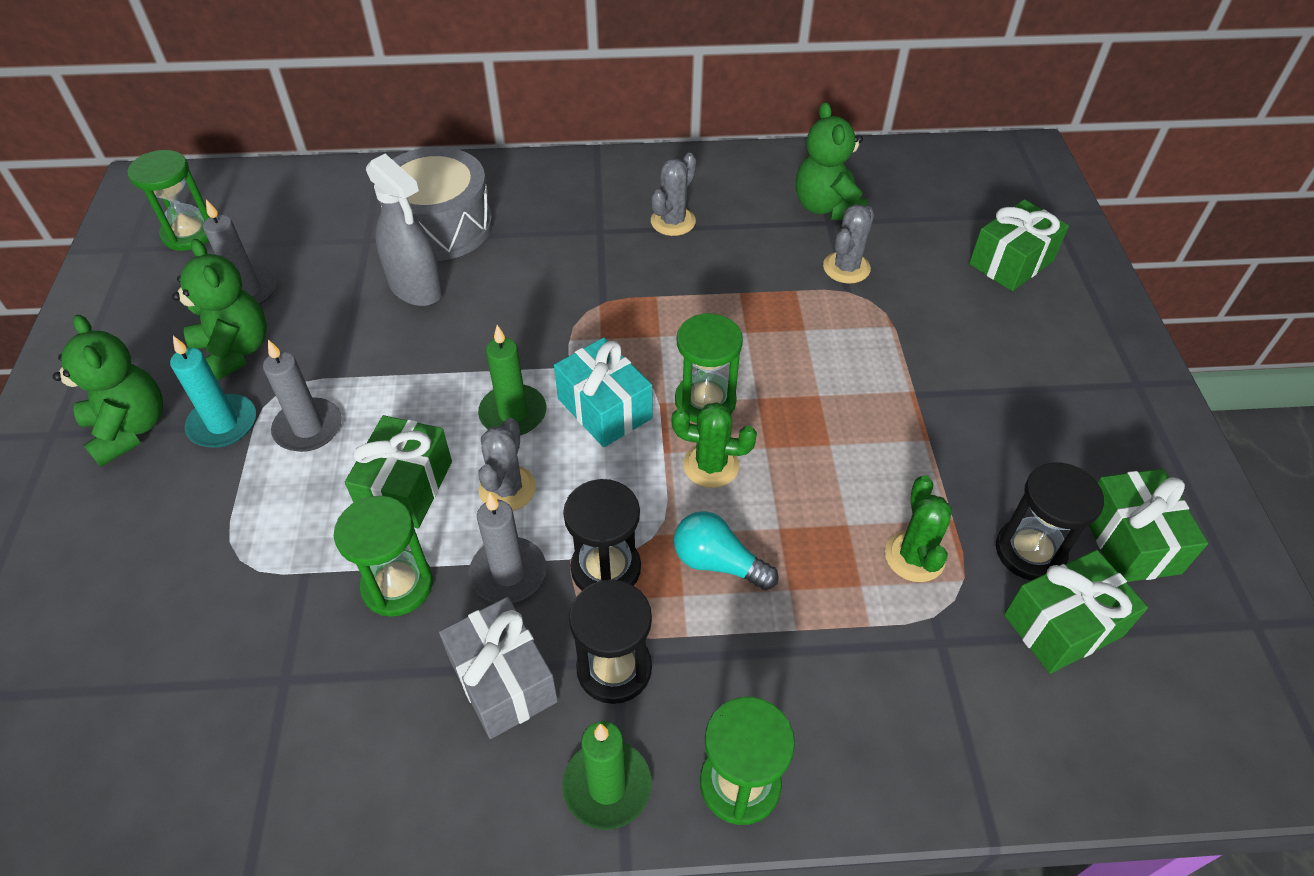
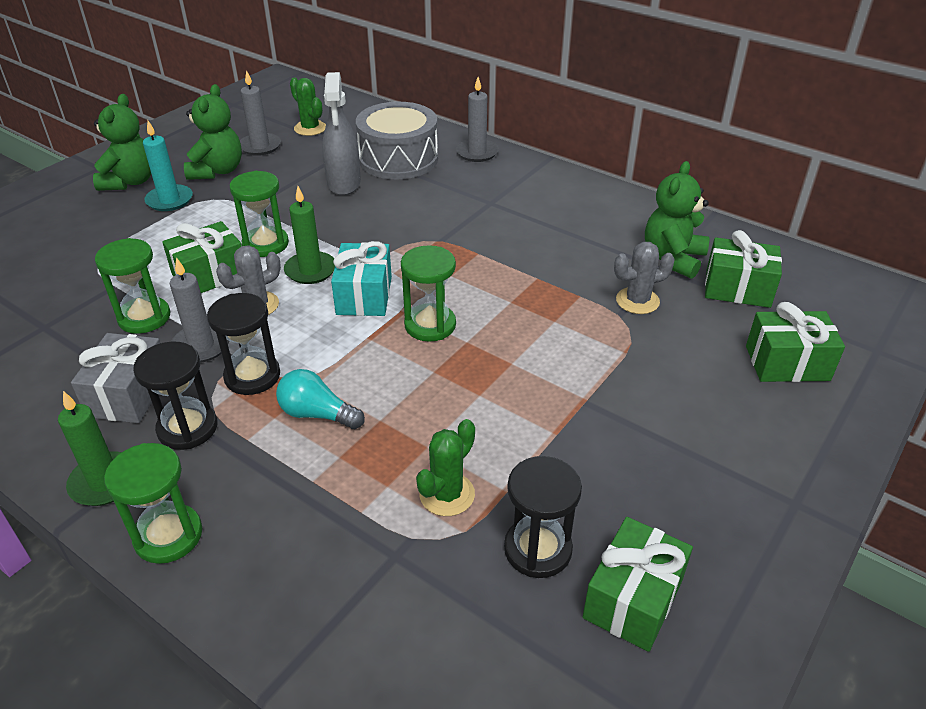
camera: 40 degrees right, 10 degrees down
(189, 233) = (268, 109): green hourglass -> green hourglass (265, 244)
(308, 428) = (203, 222): grey candle -> grey candle (477, 152)
(673, 221) = (545, 218): grey cactus -> none
(711, 465) = (385, 361): green cactus -> green cactus (310, 128)
(718, 563) = (317, 414): turquoise light bulb -> turquoise light bulb turned 45 degrees counterclockwise
(1063, 625) = (498, 611): green gift -> green gift (737, 288)

